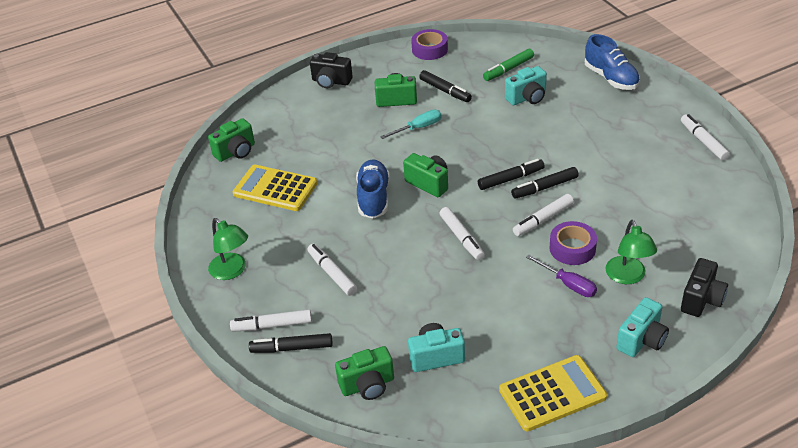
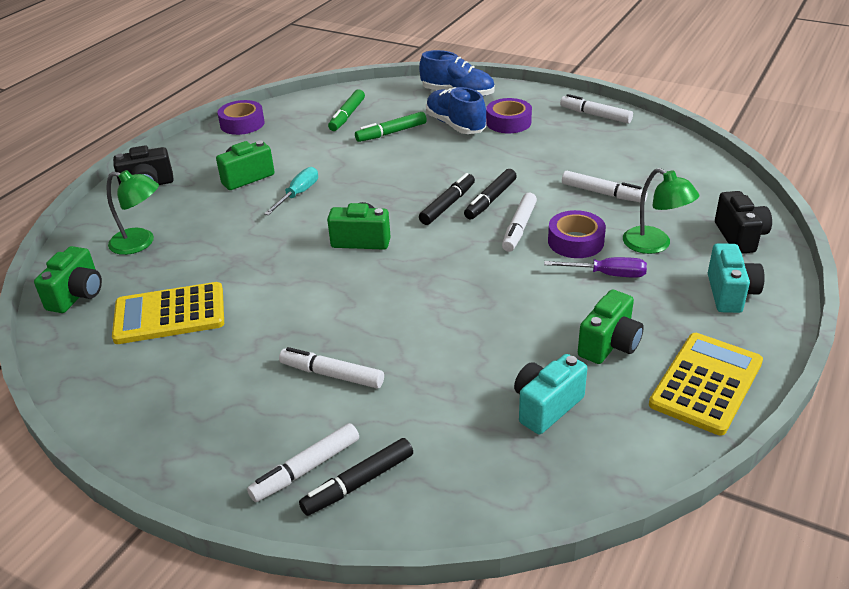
camera: 35 degrees left, 5 degrees down
(232, 271) = (189, 430): green lamp -> green lamp (140, 243)
(368, 385) = (499, 478): green camera -> green camera (609, 345)
(373, 198) = (309, 277): blue shoe -> blue shoe (455, 125)
(445, 90) = (295, 153): black marker -> none
(461, 237) = (451, 276): white marker -> white marker (602, 193)
(527, 98) = (392, 133): turquoise camera -> green marker
(625, 122) = (508, 122): none -> purple tape

